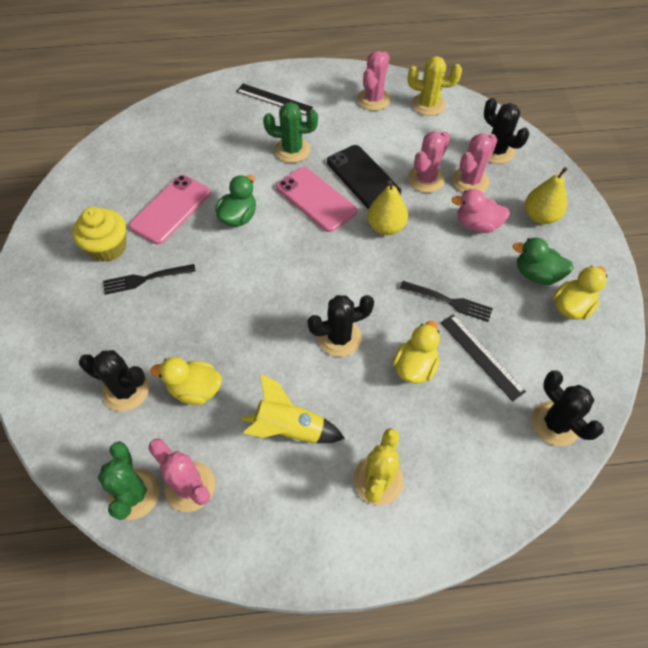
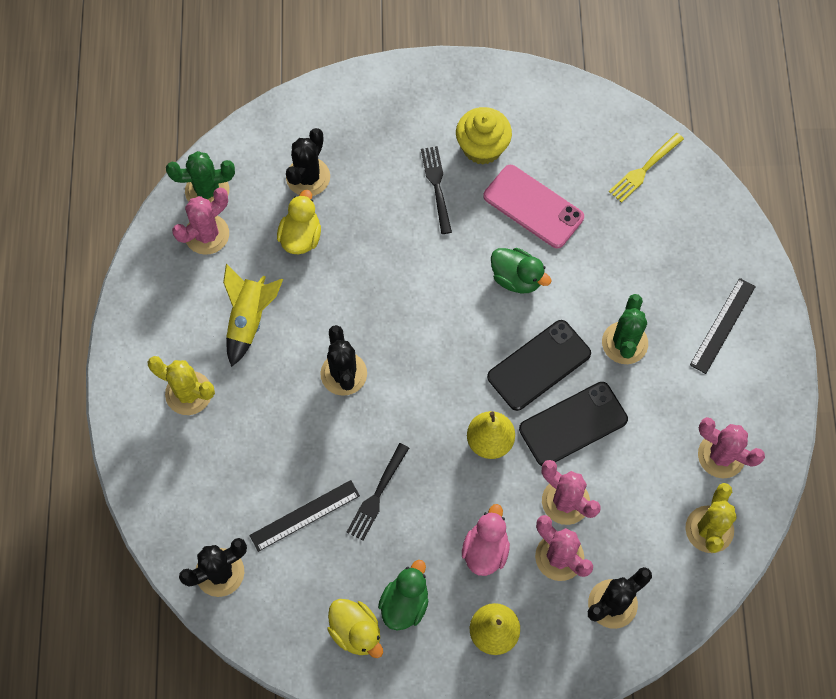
camera: 95 degrees right, 10 degrees up
(141, 142) = (644, 169): none -> yellow fork
(316, 199) = (539, 365): pink phone -> black phone
(415, 366) = (300, 445): yellow duck -> none

